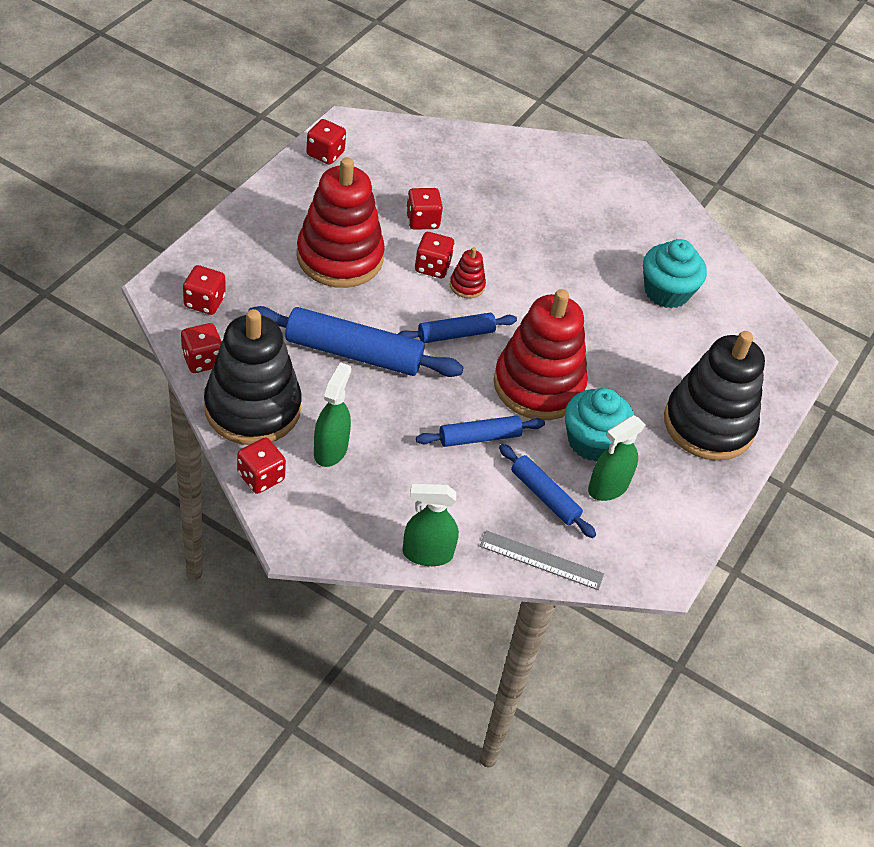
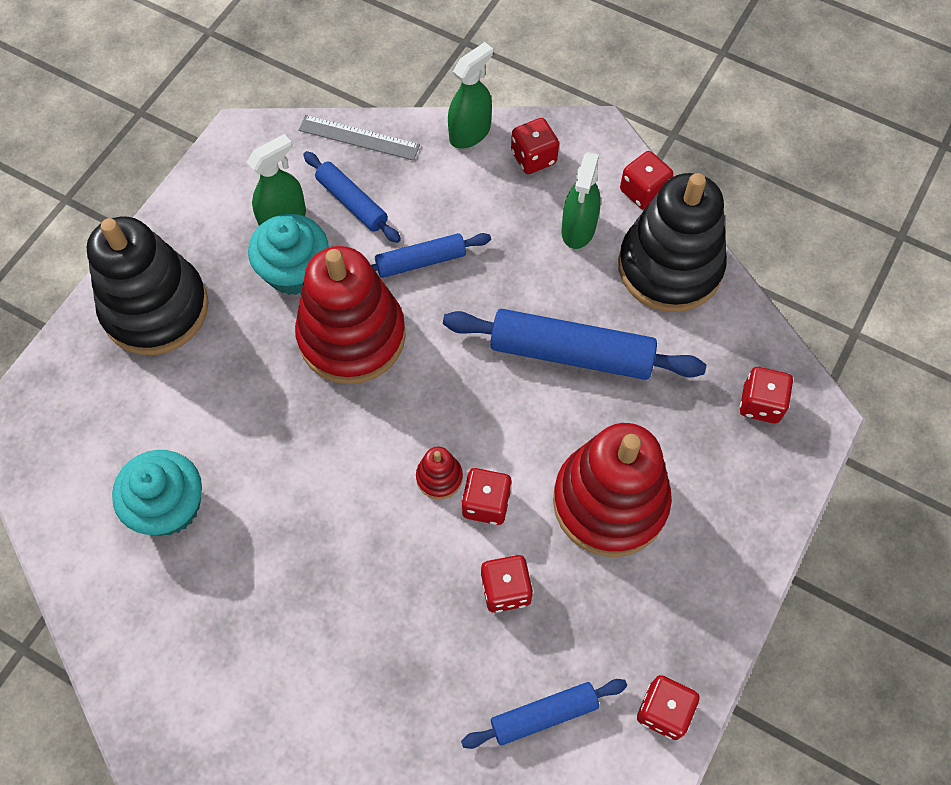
camera: 175 degrees left, 15 degrees up
(202, 360) = (739, 321): red dice -> red dice (533, 158)
(427, 553) = (470, 133): green spray bottle -> green spray bottle turned 45 degrees counterclockwise
(456, 334) = (451, 397): blue rolling pin -> blue rolling pin (544, 715)

